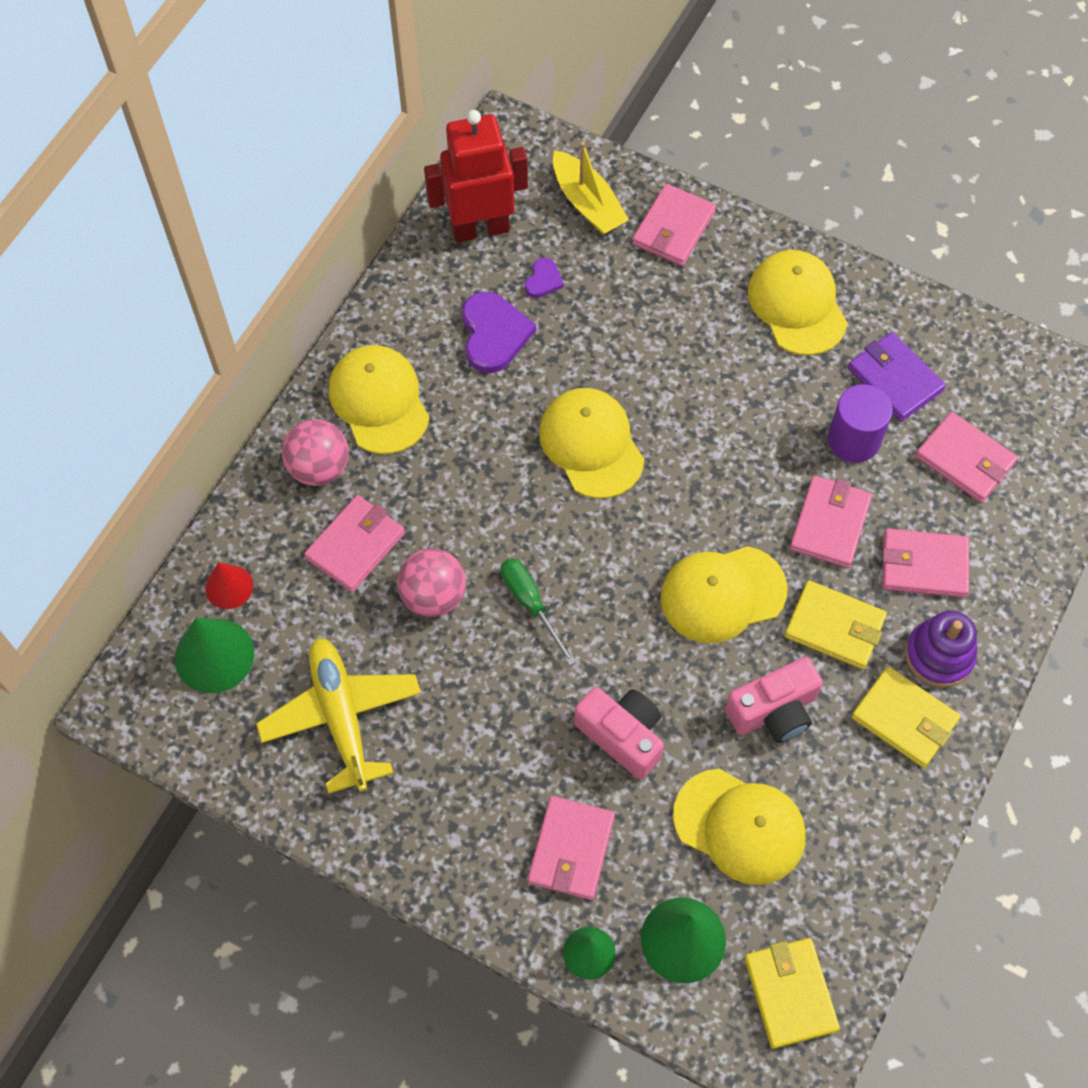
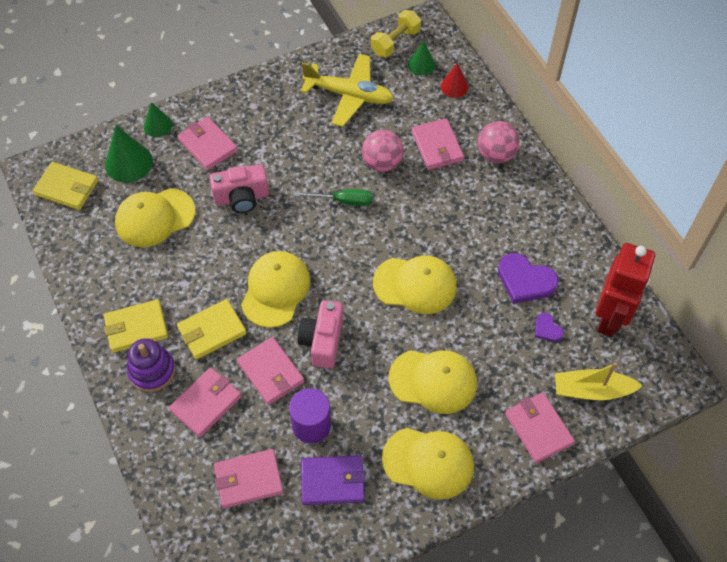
camera: 125 degrees right, 5 degrees down
(191, 719) = (395, 42): none -> yellow dumbbell
(214, 655) = (421, 65): green cone -> green cone, size x0.61
(379, 401) = (519, 201): yellow cap -> yellow cap (433, 381)
(773, 711) = (195, 270): pink camera -> pink camera (322, 341)

